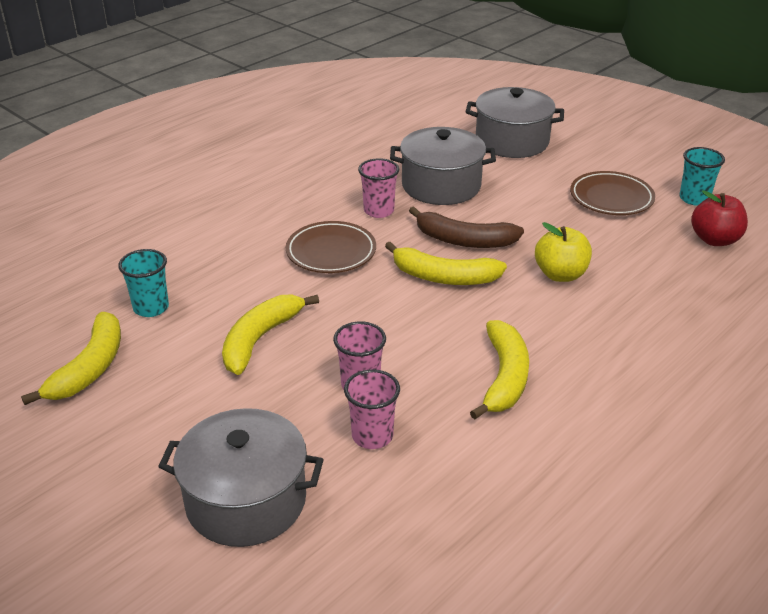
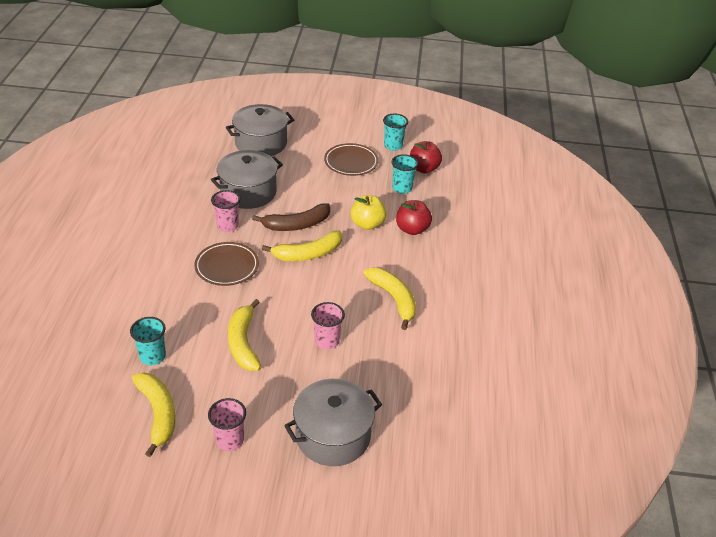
camera: 40 degrees left, 5 degrees up
(372, 436) = (361, 366): pink cup -> pink cup (229, 440)
(621, 305) = (412, 229): none -> red apple
(656, 251) = (402, 188): none -> turquoise cup

